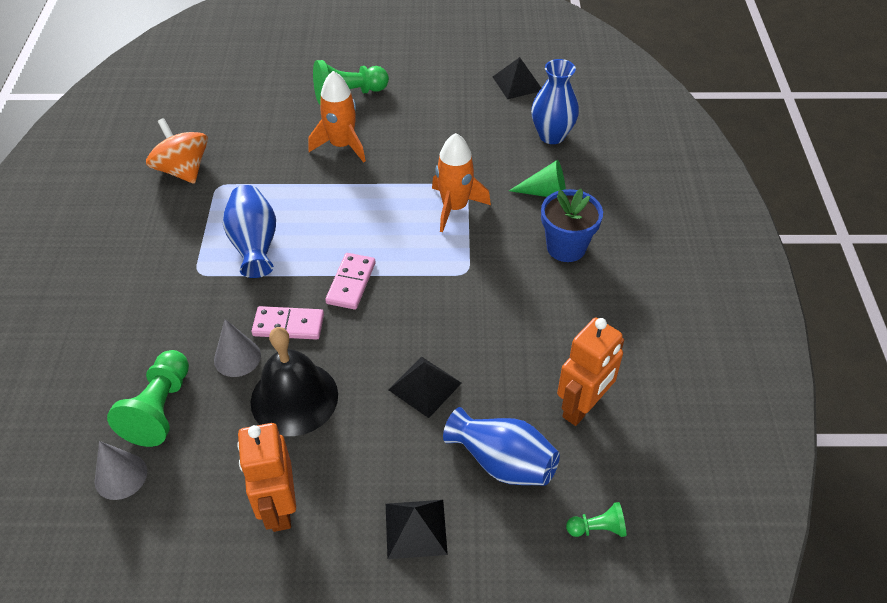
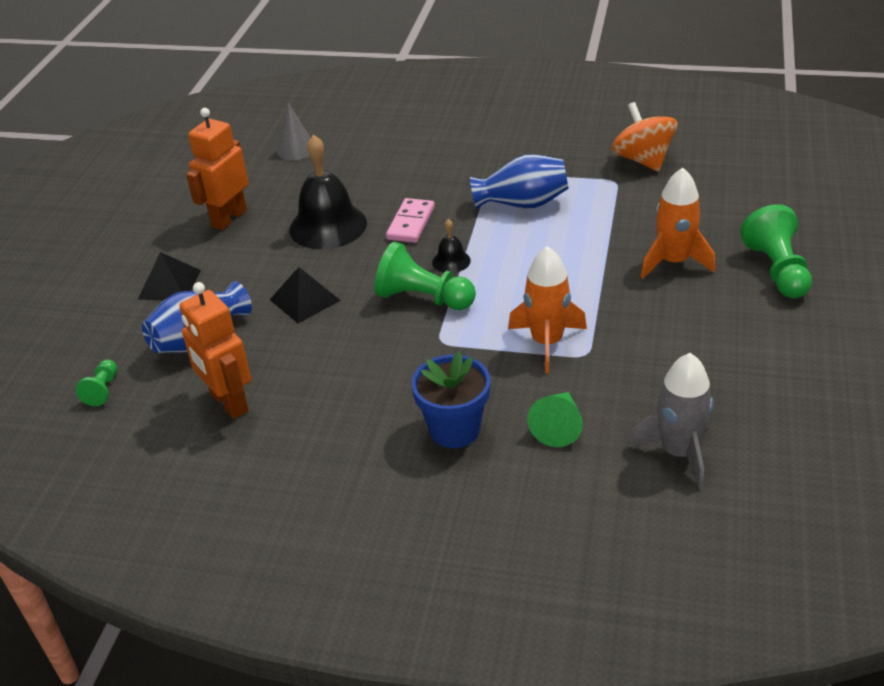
camera: 105 degrees right, 10 degrees down
(160, 409) = (349, 162): green pawn -> green pawn (423, 298)
(183, 170) = (643, 160): orange spinning top -> orange spinning top turned 90 degrees counterclockwise
(237, 357) = (385, 196): grey cone -> none
(279, 508) = (229, 218): orange robot -> orange robot turned 60 degrees counterclockwise
(351, 283) = (451, 261): pink domino -> black bell
(517, 83) = (810, 434): black pyramid -> none
(552, 135) = (678, 453): blue vase -> grey rocket

